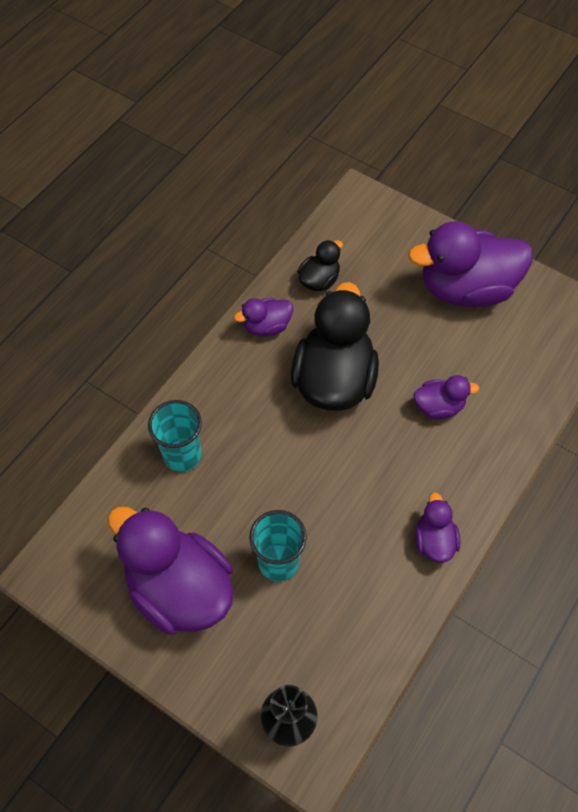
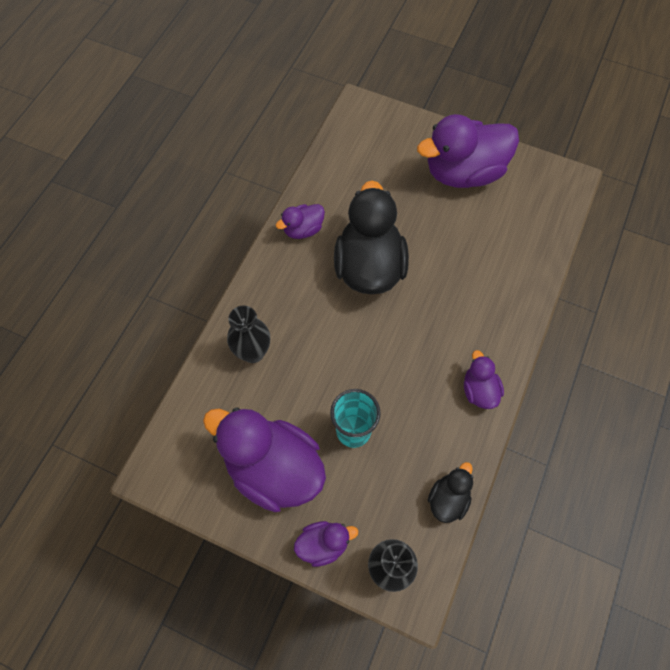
camera: 10 degrees left, 5 degrees up
(182, 455) = (253, 352): turquoise cup -> black vase
(319, 280) = (340, 183): black duck -> black duck (448, 499)
(439, 407) = (460, 276): purple duck -> purple duck (323, 544)

